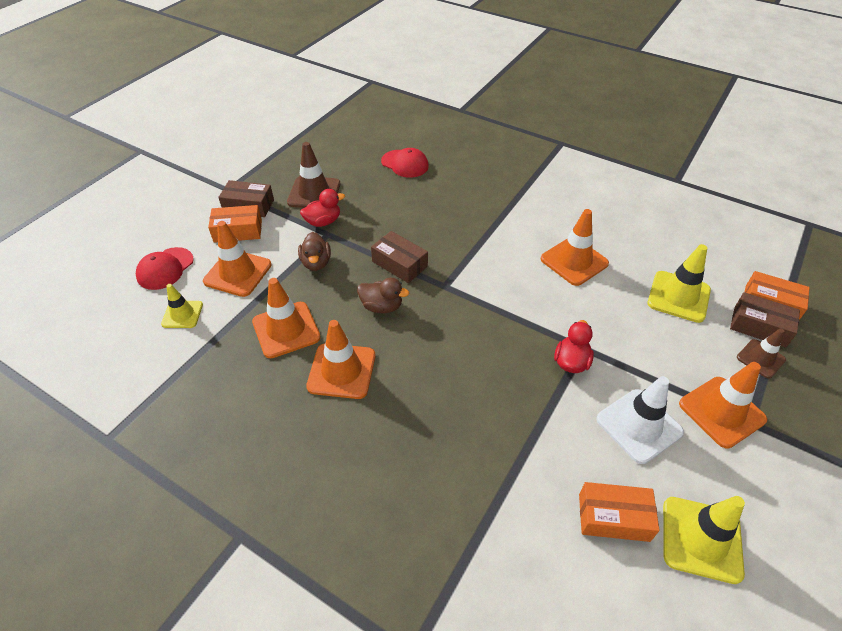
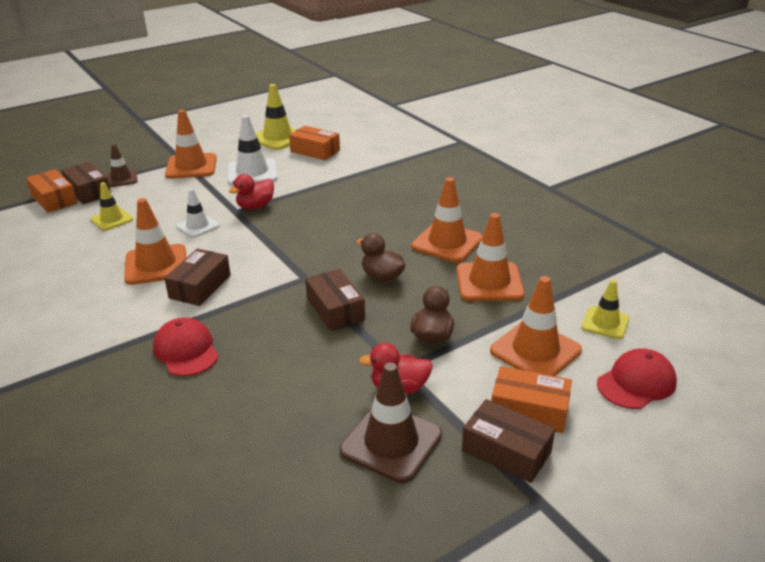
camera: 155 degrees left, 15 degrees down
(405, 164) = (209, 455): red cap -> red cap (186, 350)
(517, 253) = (200, 286): none -> brown box
(594, 314) = (197, 226): none -> white traffic cone
(678, 296) = (112, 219): yellow traffic cone -> yellow traffic cone, size x0.61

